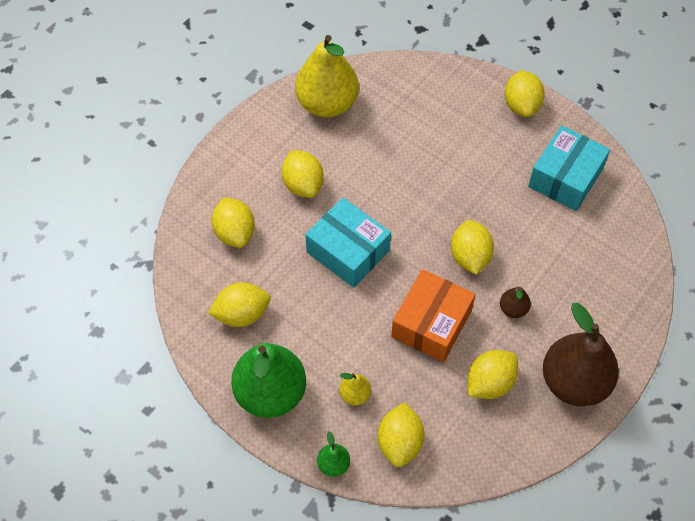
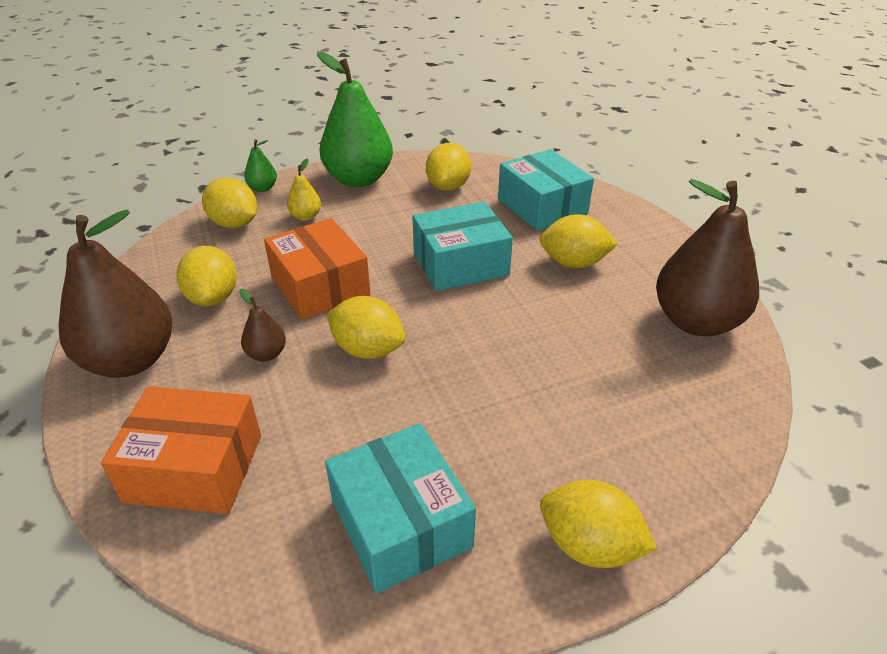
camera: 120 degrees right, 20 degrees down
(235, 233) = (542, 206): yellow lemon -> turquoise box
(327, 104) = (696, 322): yellow pear -> brown pear
(607, 283) = (194, 468): none -> orange box

